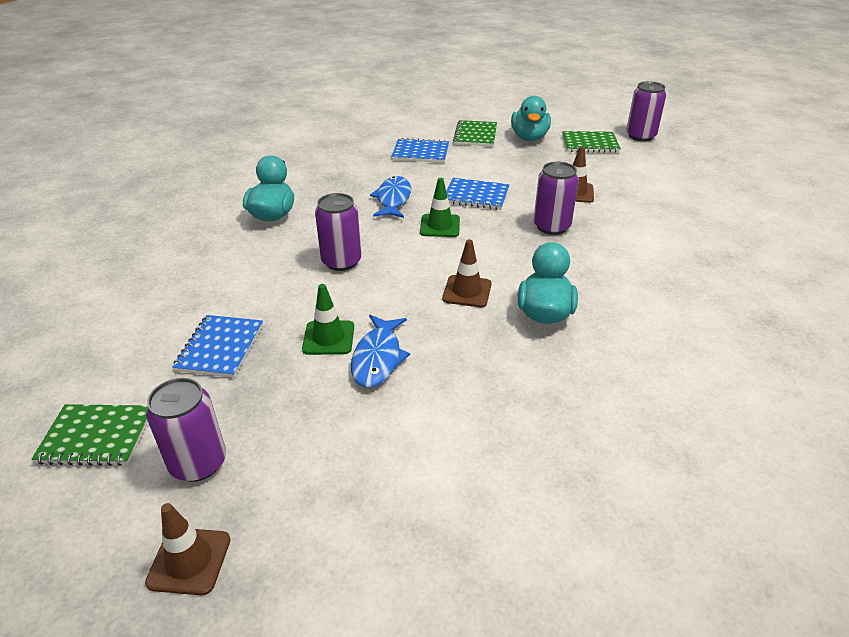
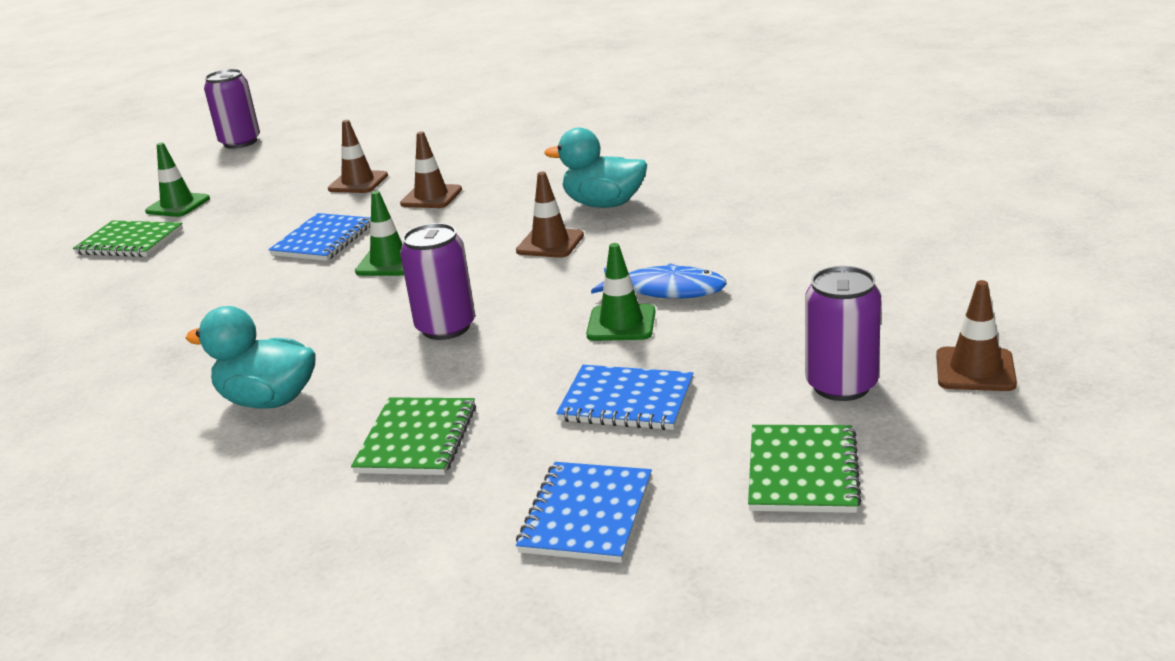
camera: 80 degrees left, 10 degrees down
(393, 199) = (289, 298): blue fish -> none
(420, 153) = (150, 282): blue notebook -> blue notebook (586, 515)
(529, 138) = (178, 205): turquoise duck -> green traffic cone
(551, 226) = (431, 197): purple can -> brown traffic cone
(590, 144) = (234, 170): green notebook -> green notebook (417, 439)

